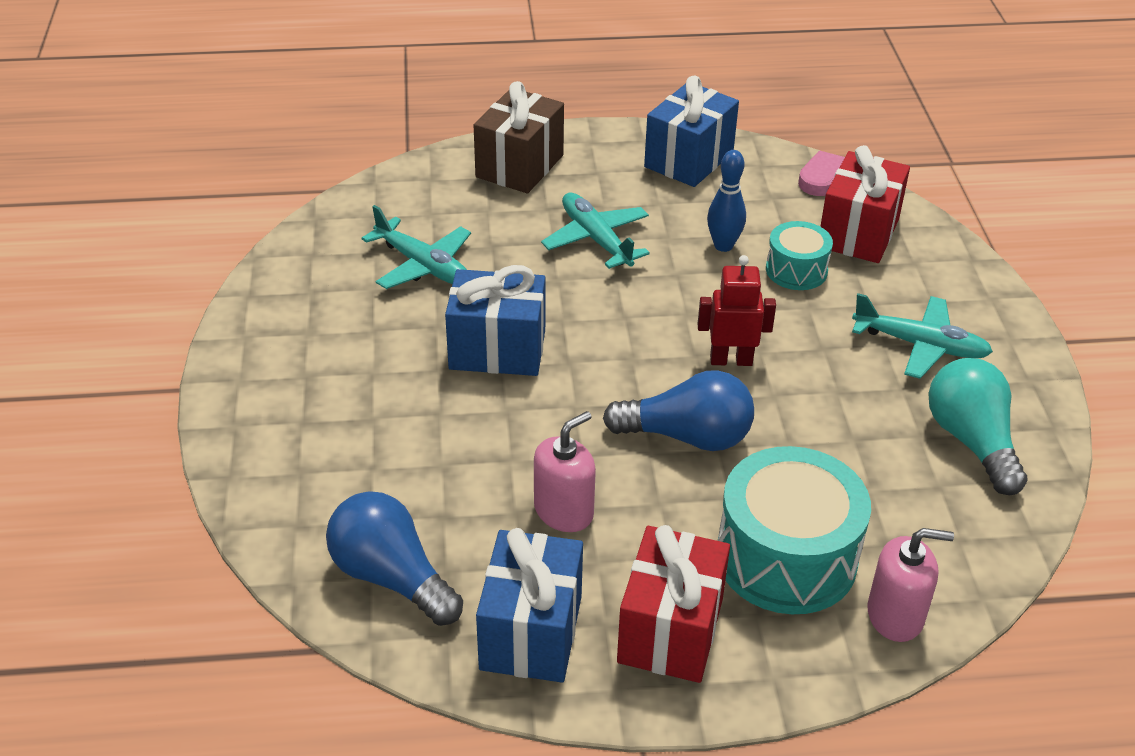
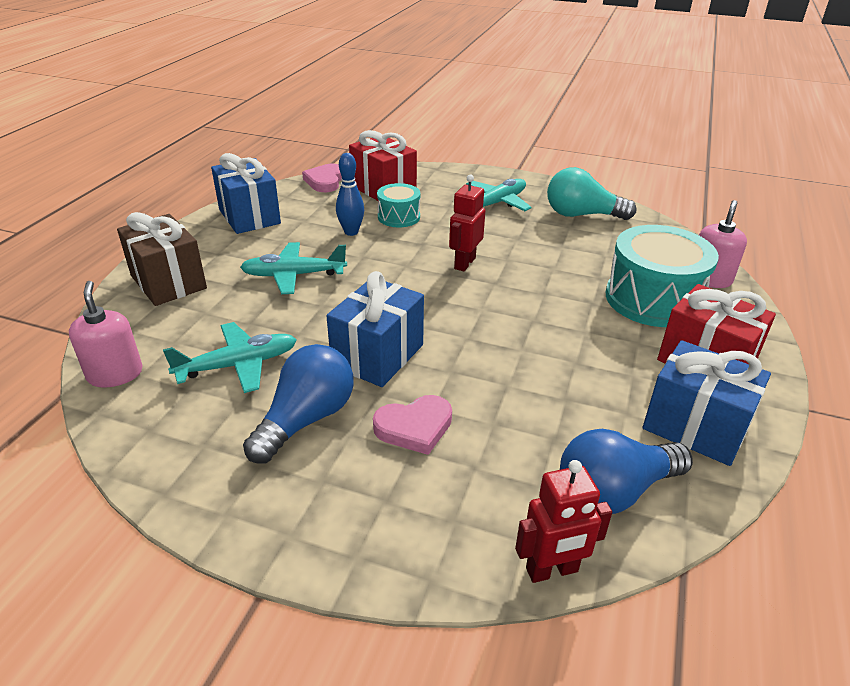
camera: 65 degrees left, 5 degrees down
(271, 550) = (552, 570): none -> red robot
(404, 410) = (414, 427): none -> pink heart
(564, 511) = (575, 375): pink soap dispenser -> pink soap dispenser (115, 374)
(687, 436) = (526, 301): blue light bulb -> blue light bulb (306, 419)

